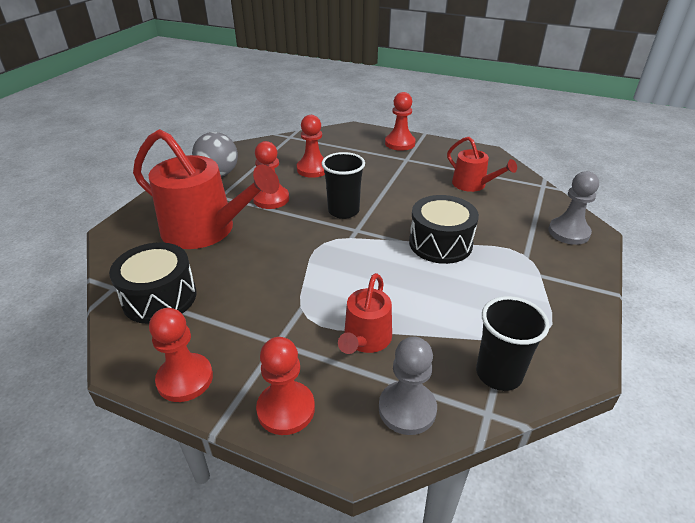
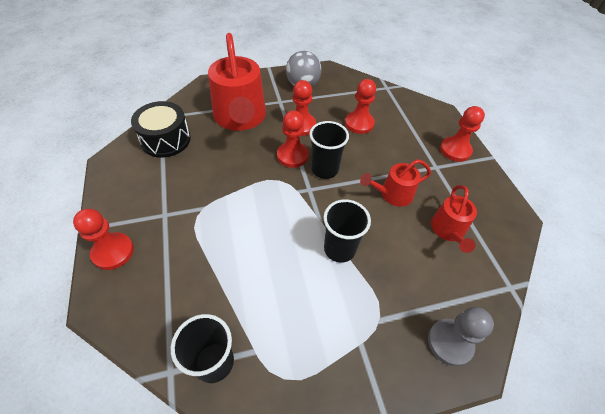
camera: 50 degrees right, 15 degrees up
(185, 379) = (111, 192): red pawn -> red pawn (292, 156)
(365, 339) = (196, 259): red watering can -> red watering can (392, 194)
(407, 409) = (147, 317): grey pawn -> none
(440, 243) = (339, 249): black drum -> black cup

